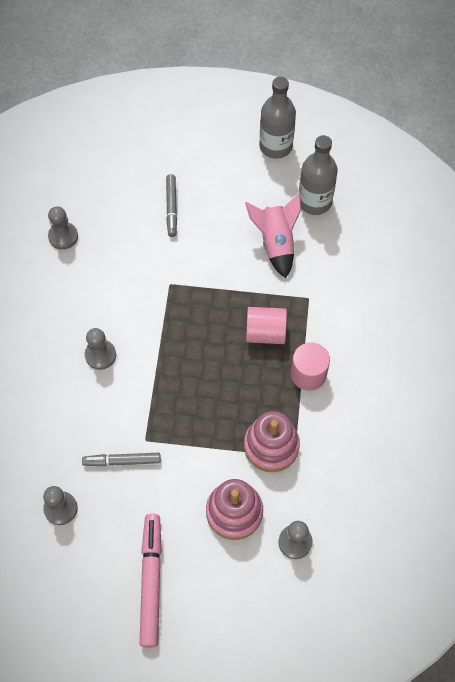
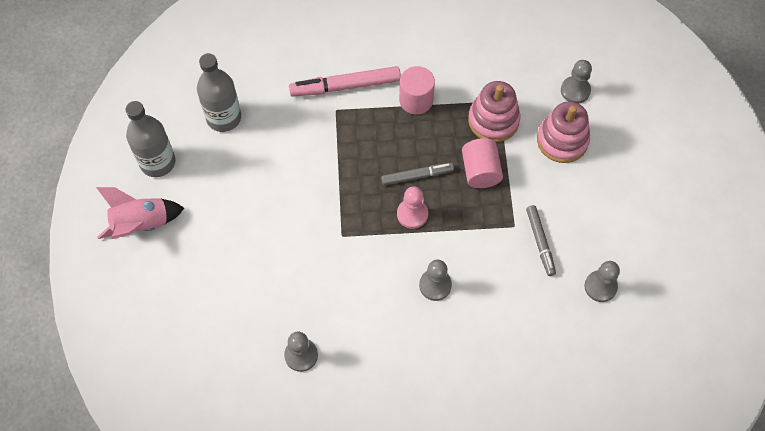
camera: 100 degrees left, 0 degrees up
(151, 581) = (643, 196): pink marker -> pink marker (345, 86)
(171, 208) = (249, 251): grey marker -> grey marker (417, 176)
(178, 348) = (412, 214): none -> pink pawn
(265, 333) = (380, 141): pink cylinder -> pink cylinder (480, 171)
(276, 243) = (278, 146): pink rocket -> pink rocket (141, 224)

